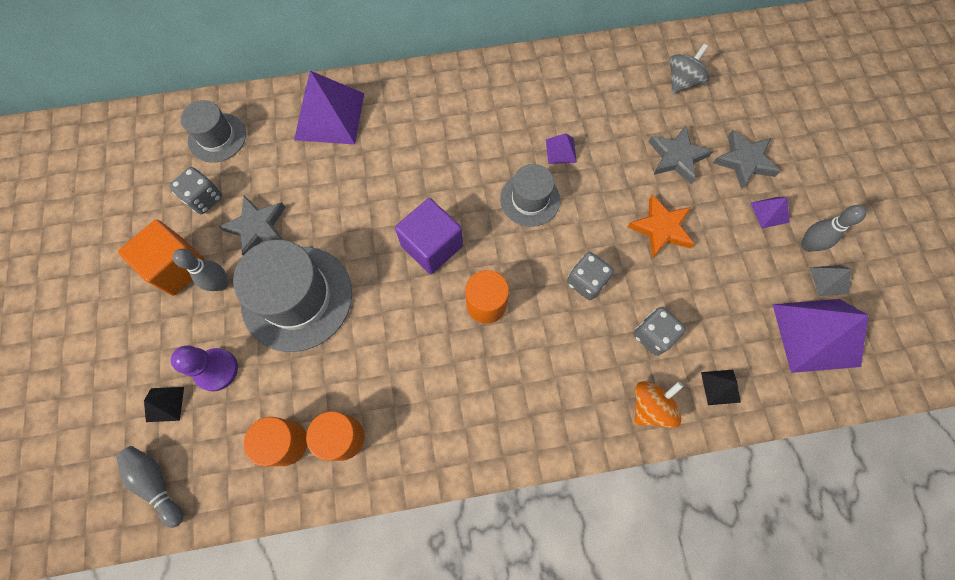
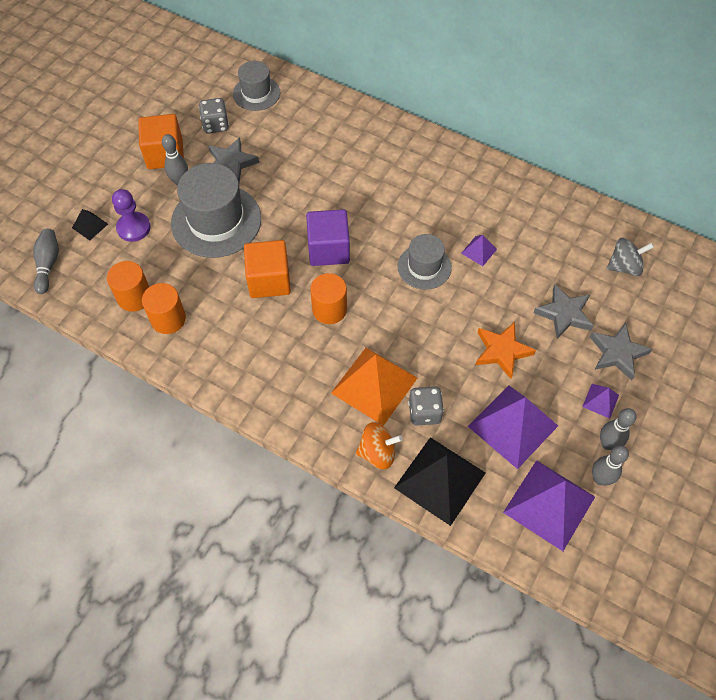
camera: 40 degrees right, 10 degrees down
(329, 116) = (339, 125): purple pyramid -> purple pyramid (513, 426)
(405, 319) = (269, 280): none -> orange cube
(586, 282) = (411, 345): grey dice -> none
(590, 345) = (374, 385): none -> orange pyramid
(720, 387) = (440, 480): black pyramid -> black pyramid, size x2.19
(829, 280) = (600, 479): grey pyramid -> grey bowling pin

